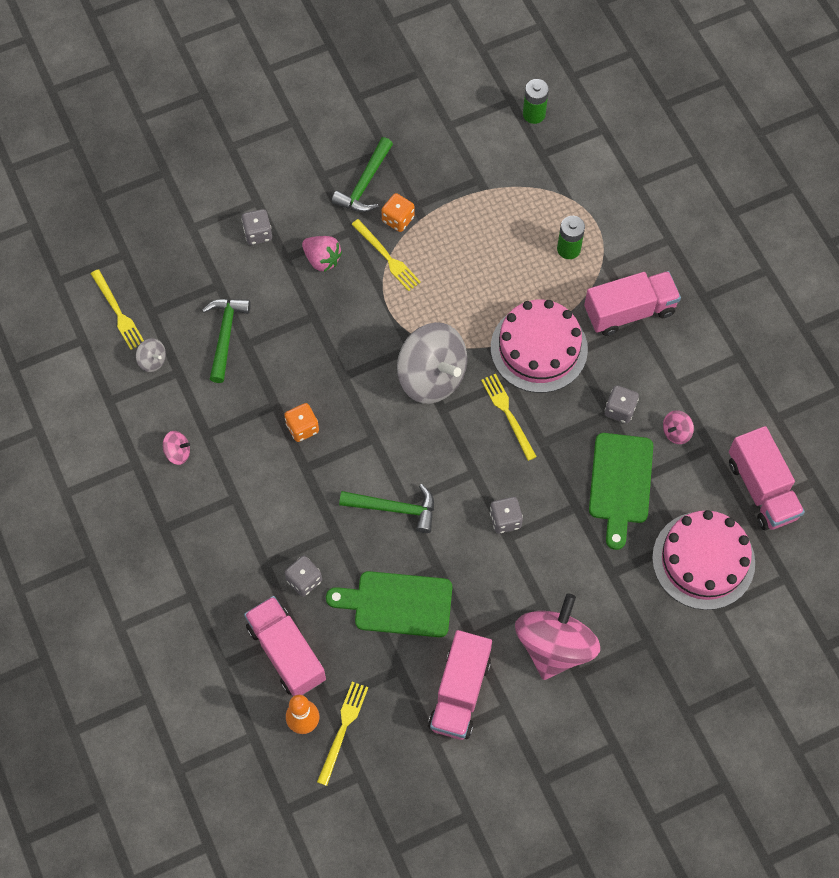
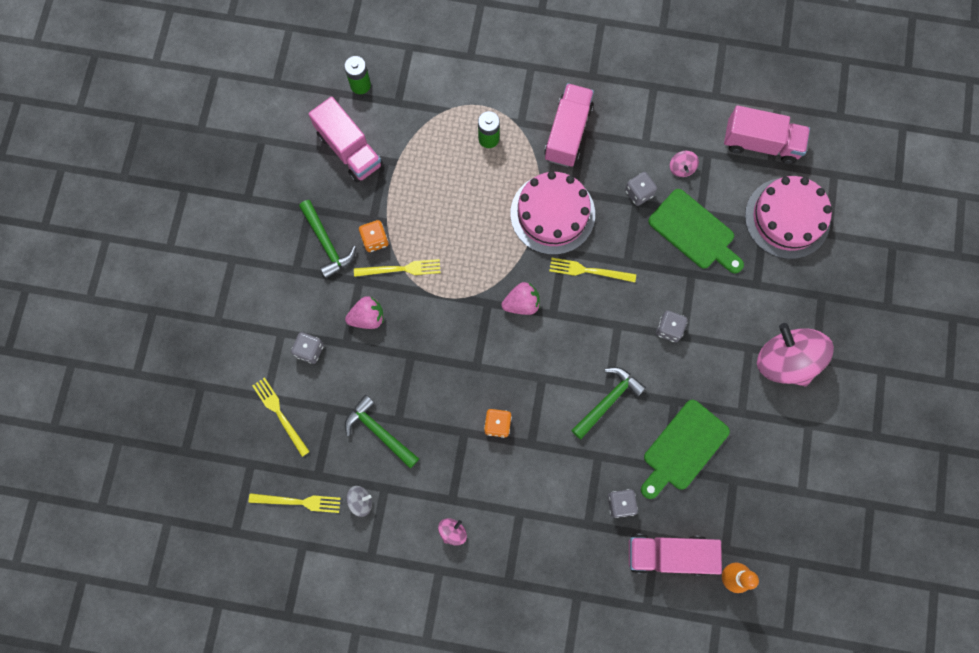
camera: 55 degrees left, 10 degrees up
(343, 729) = (753, 551): yellow fork -> yellow fork (280, 414)
(432, 376) = (522, 303): grey spinning top -> pink strawberry
(460, 693) = (778, 449): pink truck -> pink truck (349, 149)

